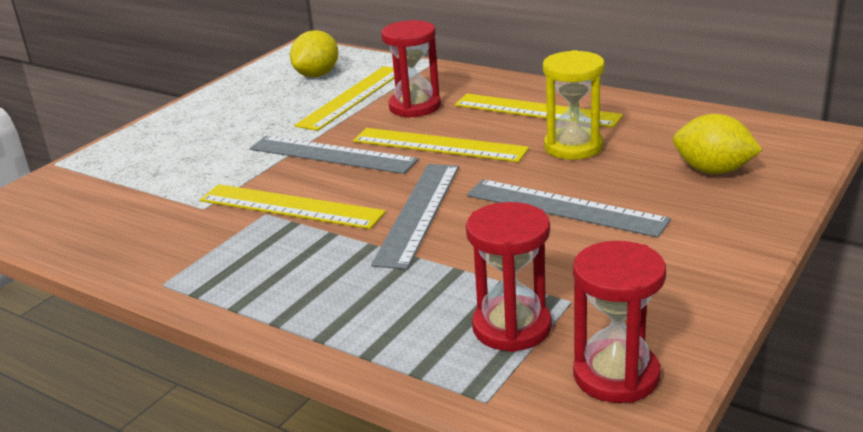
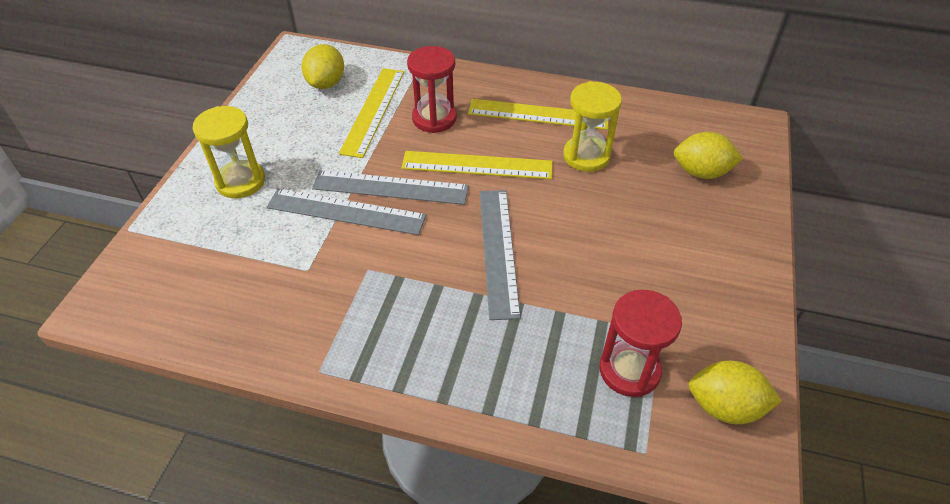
camera: 20 degrees left, 20 degrees up
(183, 139) = (240, 181): none -> yellow hourglass
(290, 207) = (385, 258): yellow ruler -> none
(565, 207) = (610, 228): grey ruler -> grey ruler (346, 211)
(616, 375) = (724, 407): red hourglass -> yellow lemon

